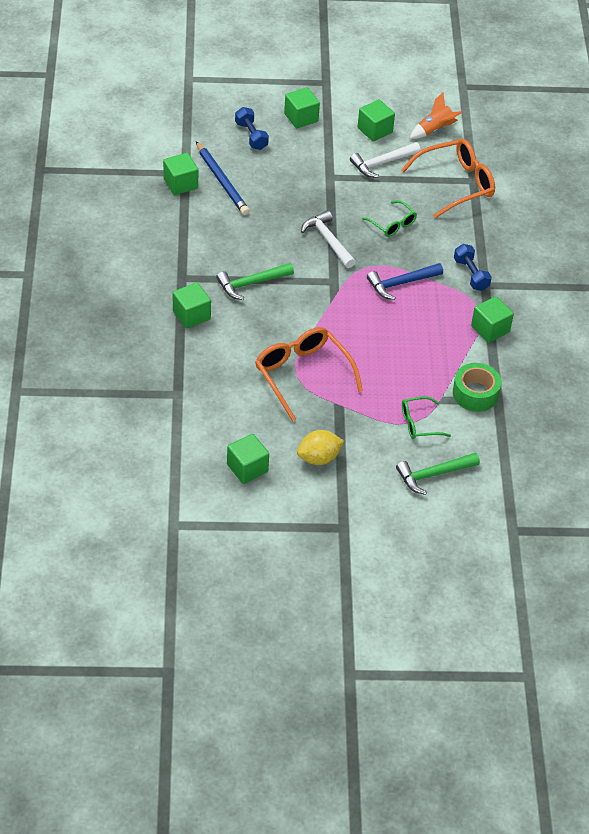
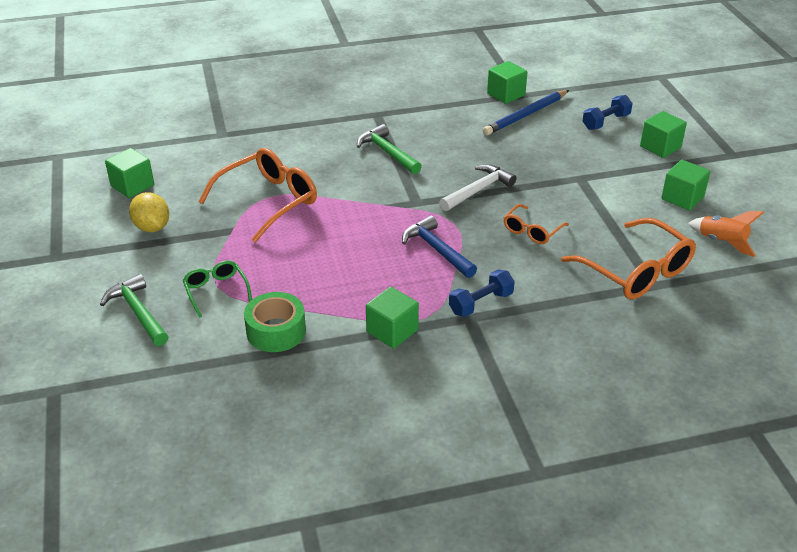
camera: 80 degrees right, 10 degrees down
(191, 315) = (328, 126): green cube -> none
(382, 163) = (630, 210): white hammer -> none
(392, 224) = (532, 231): green glasses -> orange glasses

